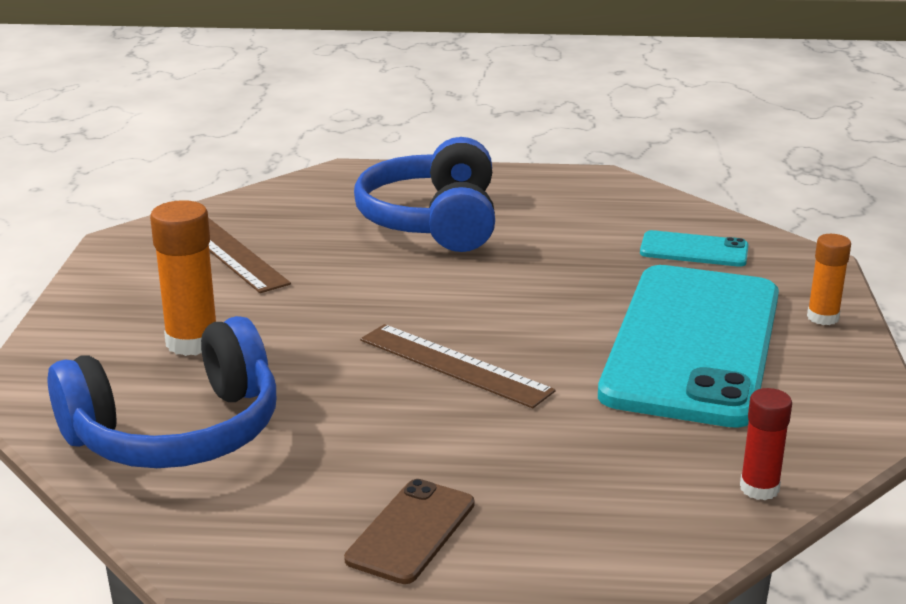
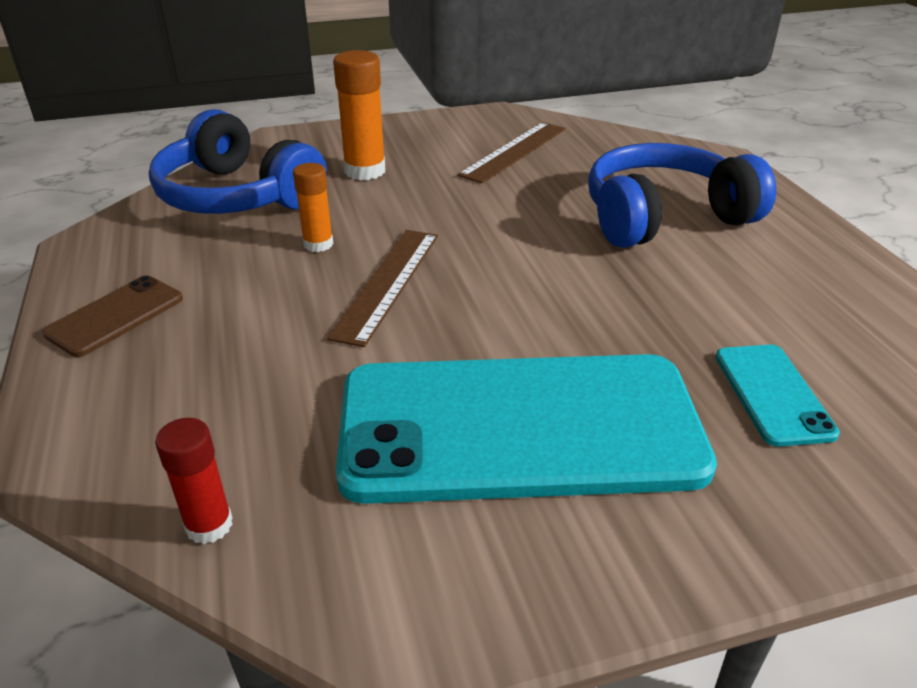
camera: 70 degrees right, 10 degrees up
(411, 531) = (115, 316): brown phone -> brown phone turned 60 degrees counterclockwise
(822, 317) = (677, 545): orange glue stick -> orange glue stick (318, 244)

